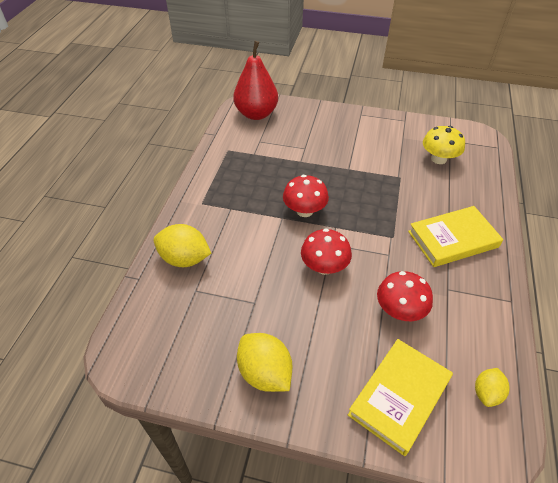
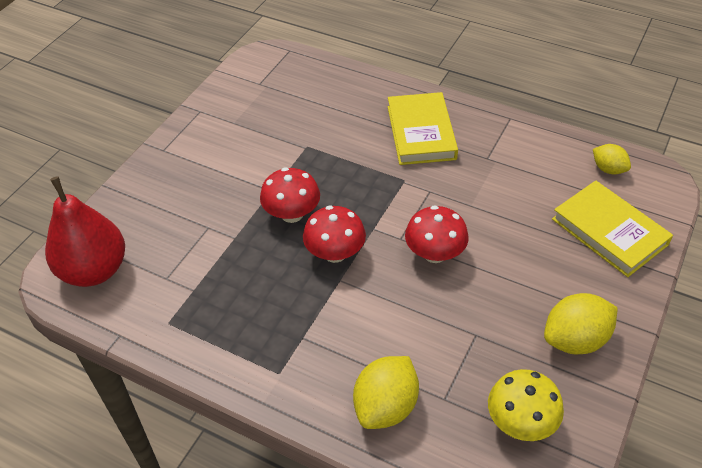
camera: 75 degrees left, 0 degrees up
(400, 310) = (508, 203): red mushroom -> red mushroom (292, 214)
(438, 159) = (289, 103): yellow mushroom -> yellow mushroom (520, 422)

